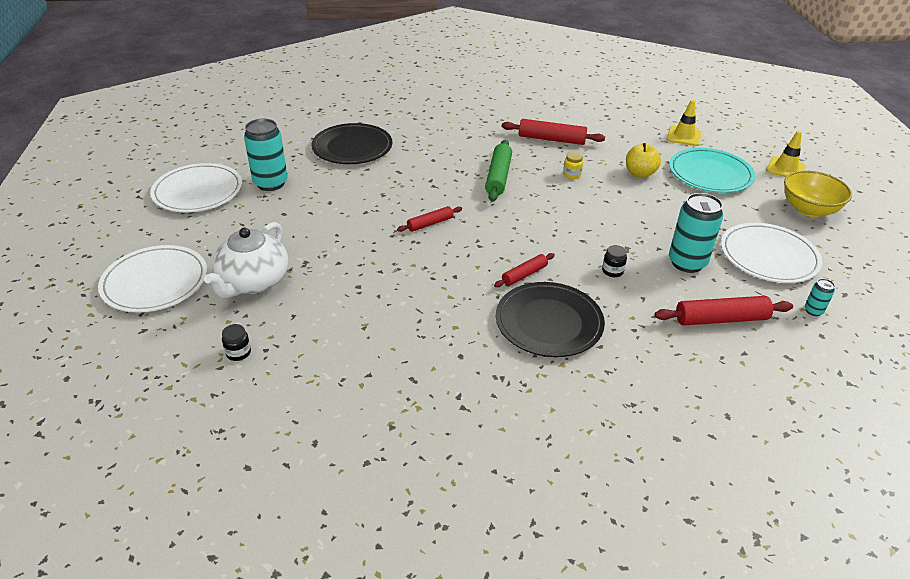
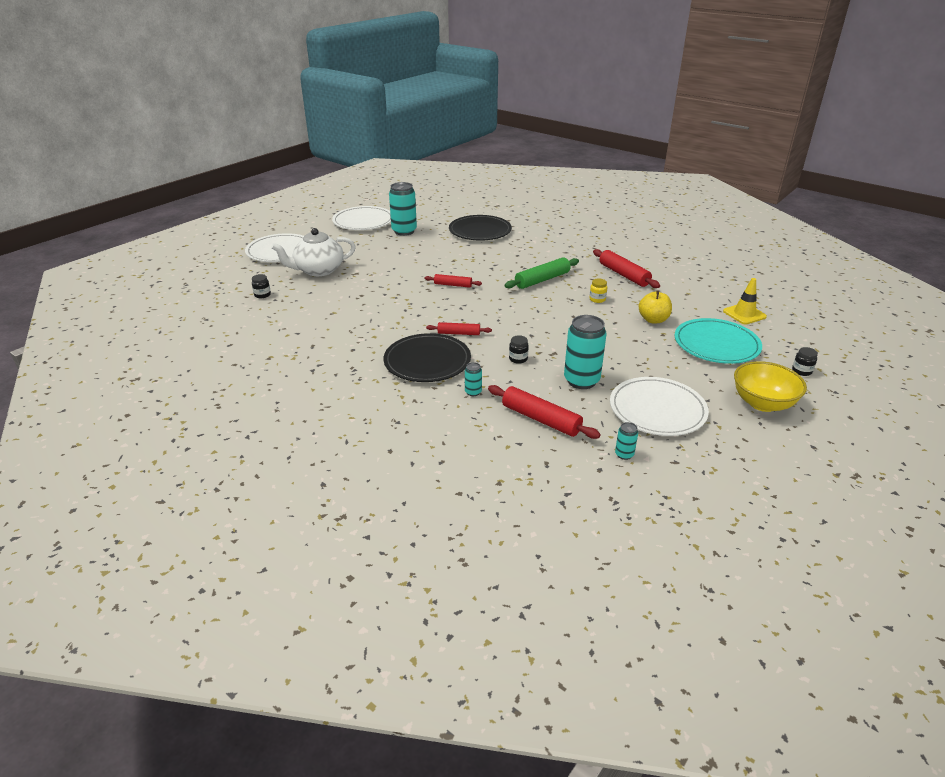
camera: 45 degrees right, 5 degrees down
(636, 329) = (473, 392): none -> turquoise can
(785, 168) = (801, 371): yellow traffic cone -> black jar

